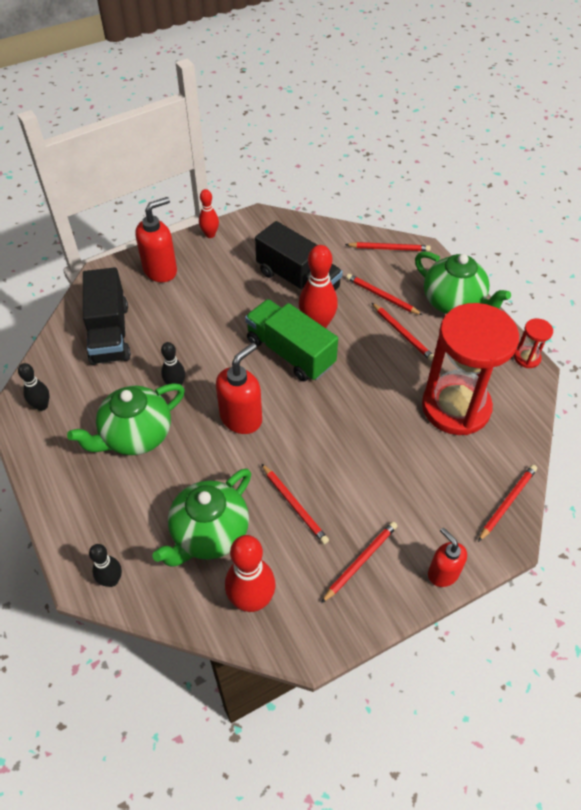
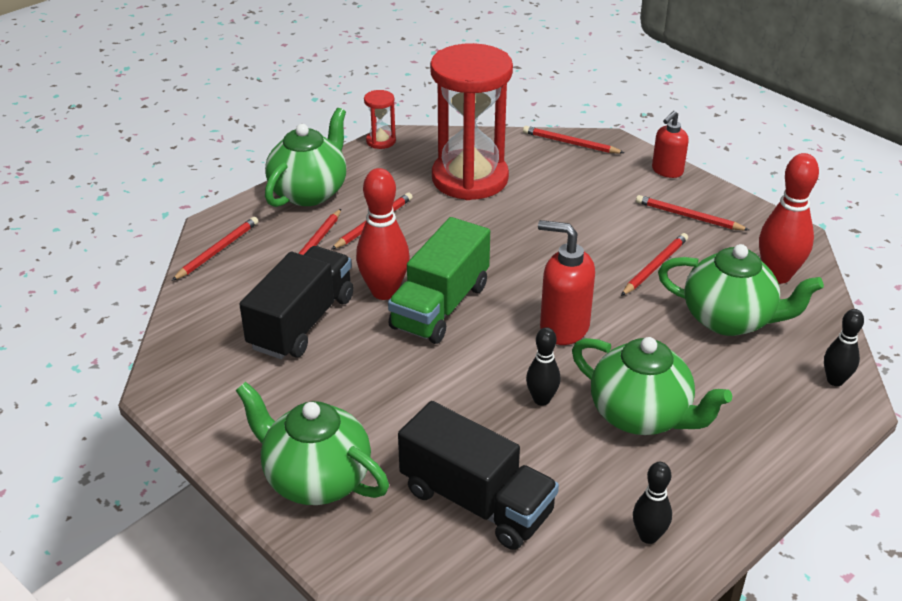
camera: 105 degrees left, 15 degrees down
(110, 333) = (476, 501): black truck -> black truck turned 60 degrees clockwise
(160, 270) = (316, 479): red soap dispenser -> green teapot
(210, 234) = (214, 439): red bowling pin -> none
(389, 248) = (217, 251): red pencil -> red pencil turned 45 degrees clockwise

